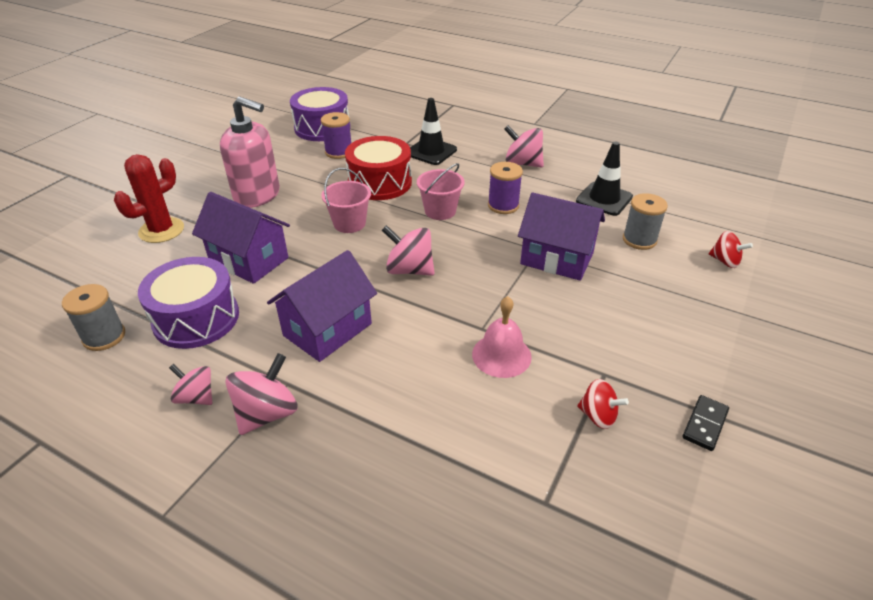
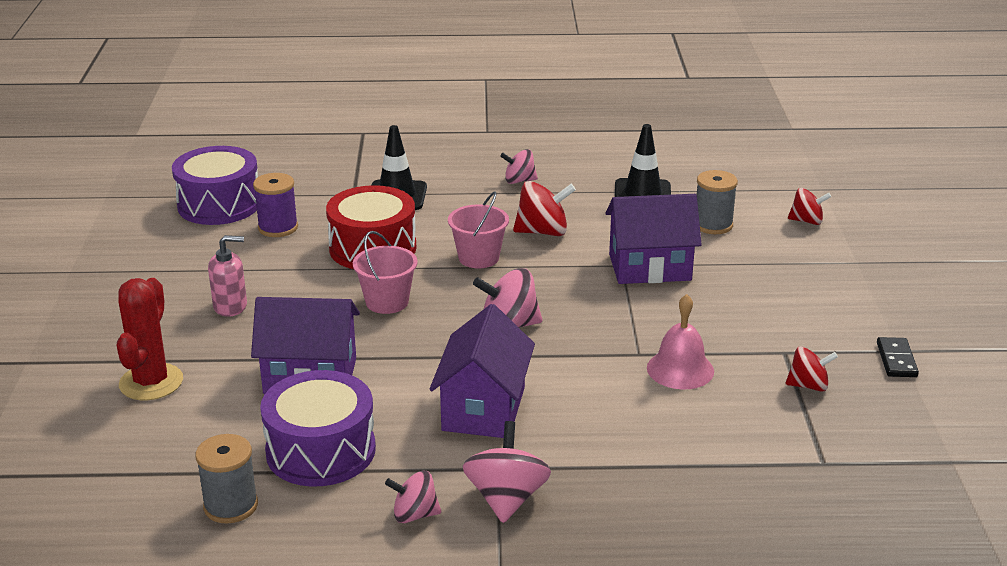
camera: 30 degrees left, 10 degrees down
(257, 195) = (230, 306): pink soap dispenser -> pink soap dispenser, size x0.55
(503, 205) = (543, 232): purple spool -> red spinning top
(522, 163) = (519, 181): pink spinning top -> pink spinning top, size x0.65

